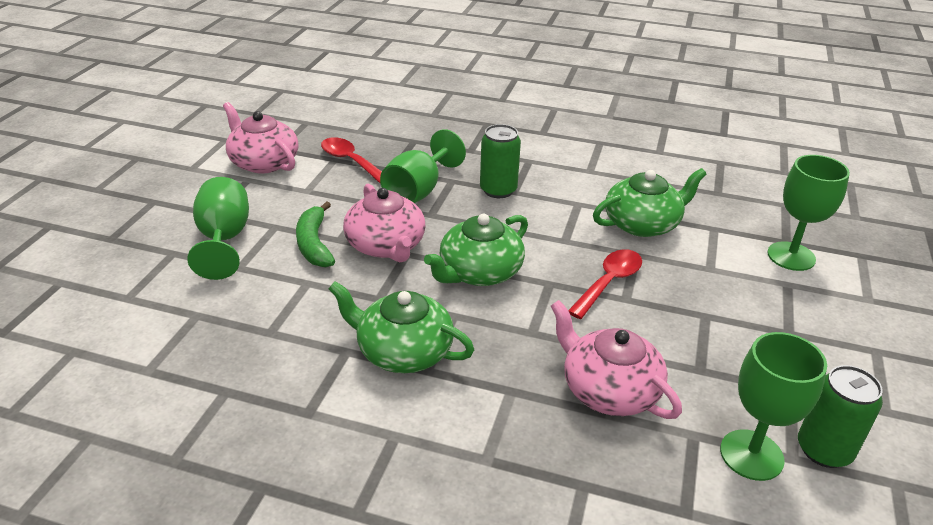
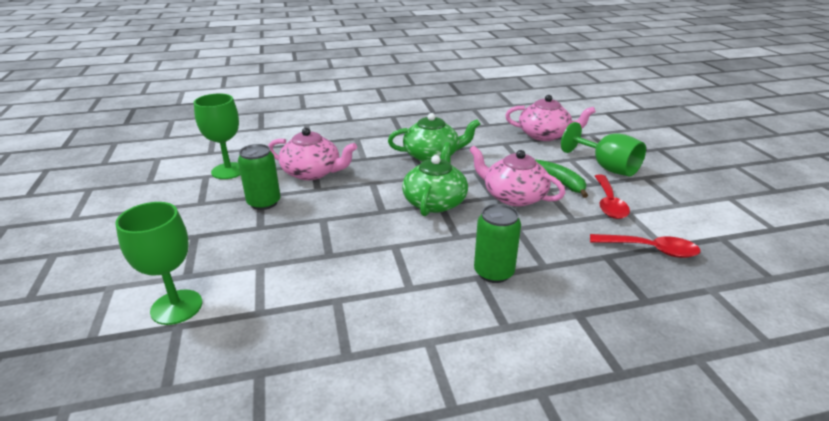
camera: 150 degrees right, 5 degrees down
(263, 162) = (701, 221): pink teapot -> pink teapot (545, 135)
(418, 191) = (554, 243): green goblet -> none
(609, 283) = (340, 225): red spoon -> red spoon (609, 203)
(643, 224) = (335, 288): green teapot -> none
(824, 450) = (186, 183): green can -> green can (264, 203)

